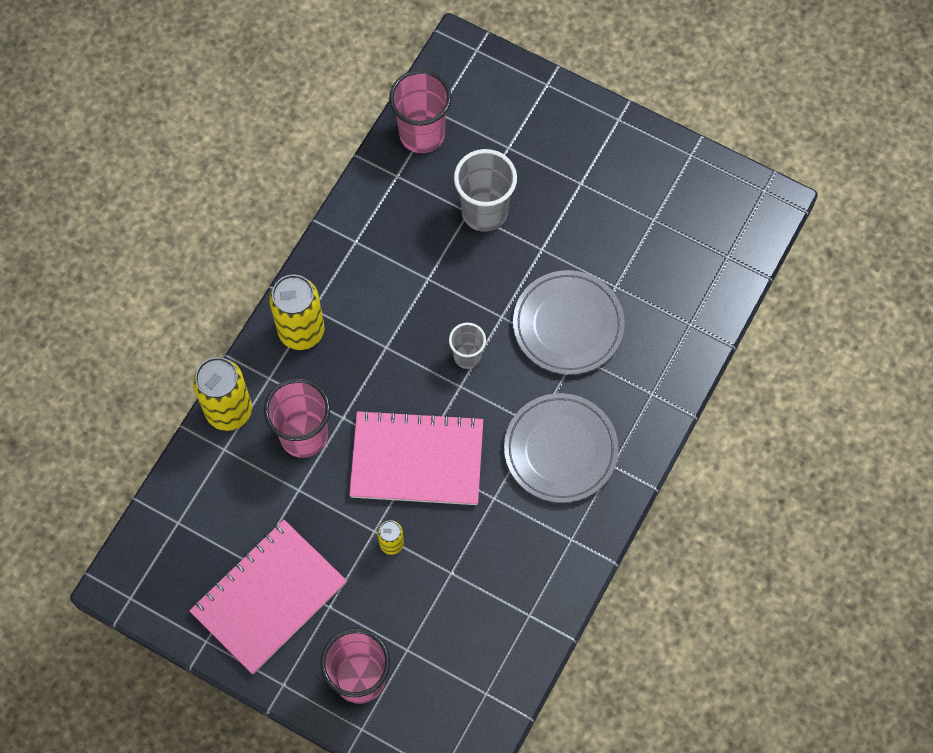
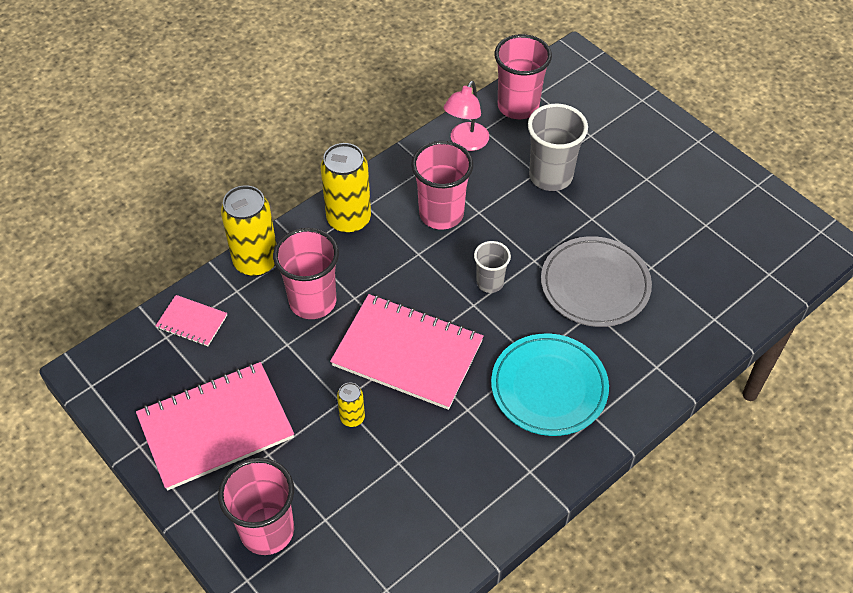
camera: 20 degrees right, 15 degrees down
(195, 498) = (192, 322): none -> pink notebook
(384, 198) = (466, 143): none -> pink lamp
(391, 293) = (441, 214): none -> pink cup
(560, 450) = (549, 387): grey plate -> turquoise plate

